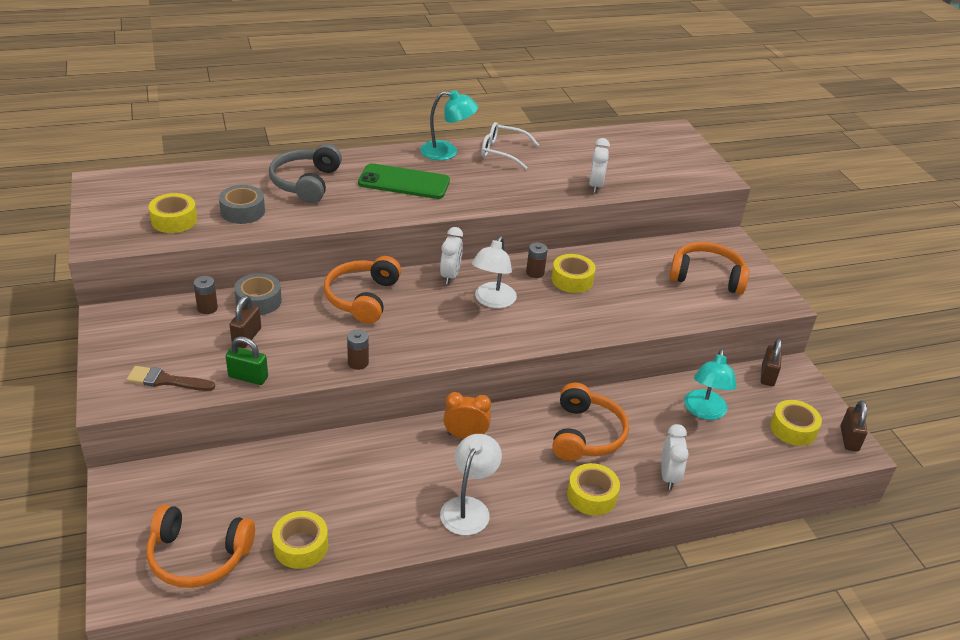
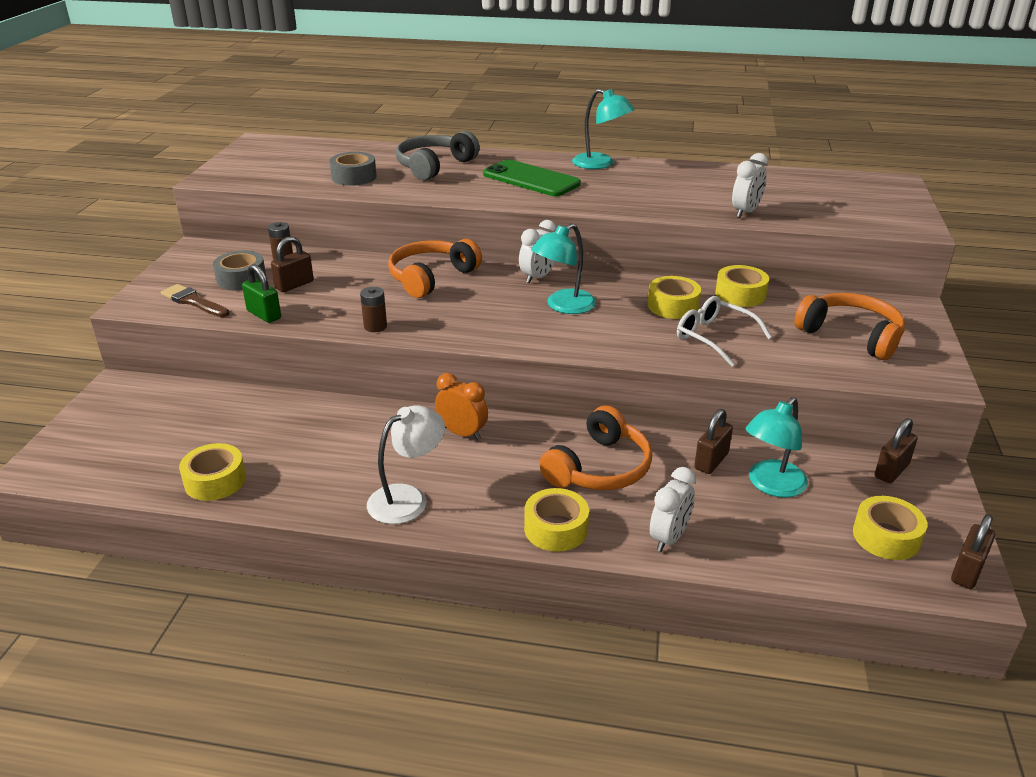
camera: 30 degrees right, 5 degrees down
(174, 220) = (288, 174): yellow tape -> yellow tape (740, 294)
(198, 556) = (121, 461): orange headphones -> none
(258, 301) = (332, 261): grey tape -> grey tape (241, 279)
(492, 301) = (563, 306): white lamp -> turquoise lamp
(502, 152) = (662, 171): white glasses -> white glasses (714, 337)
(535, 273) = (634, 292): brown battery -> none
(655, 404) = (711, 461): none -> brown padlock

